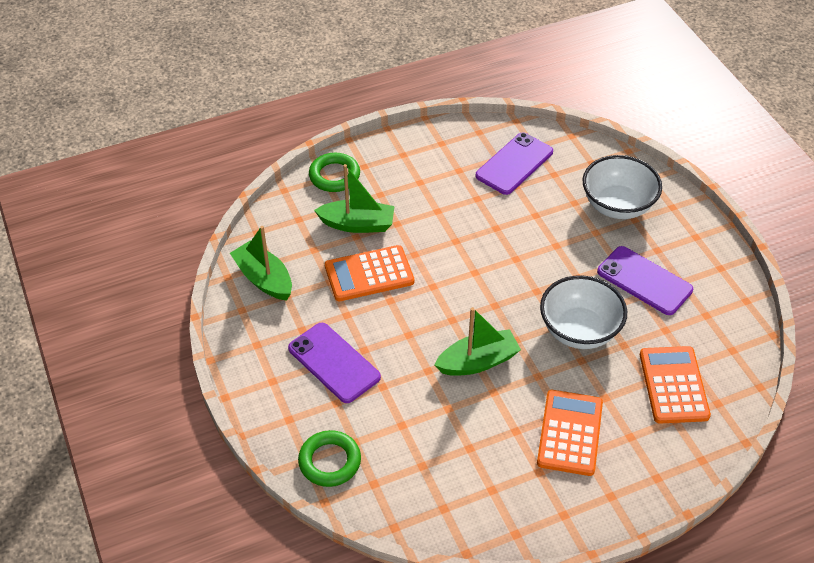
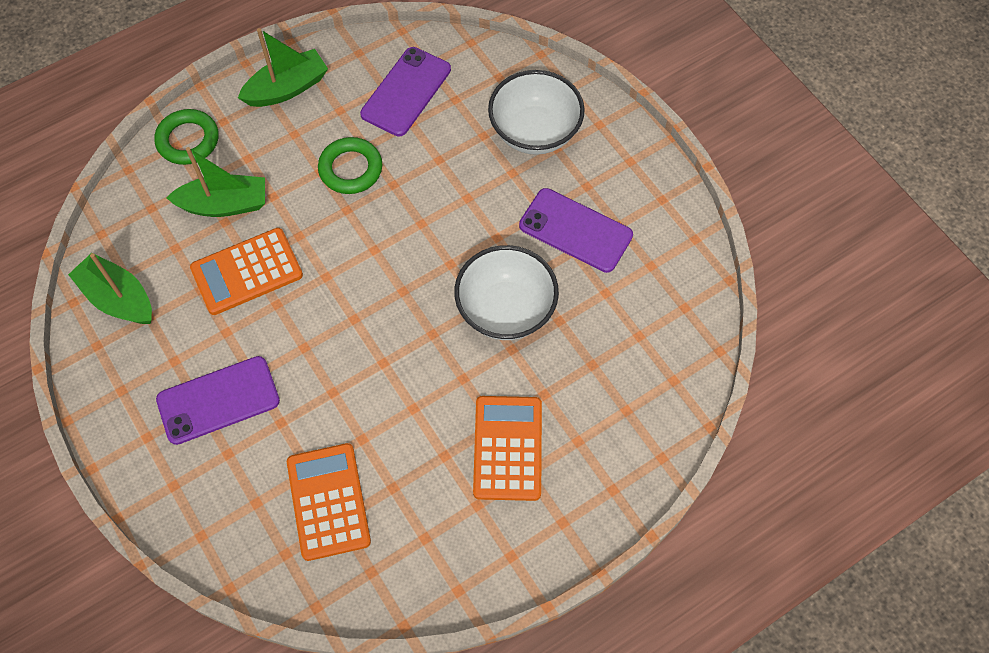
camera: 10 degrees left, 15 degrees up
(329, 461) = (229, 534): green ring -> green ring (350, 169)
(334, 363) = (218, 400): purple phone -> purple phone turned 60 degrees counterclockwise
(478, 362) = (390, 371): green boat -> green boat (287, 88)
(674, 385) = (621, 365): orange calculator -> orange calculator (328, 501)

